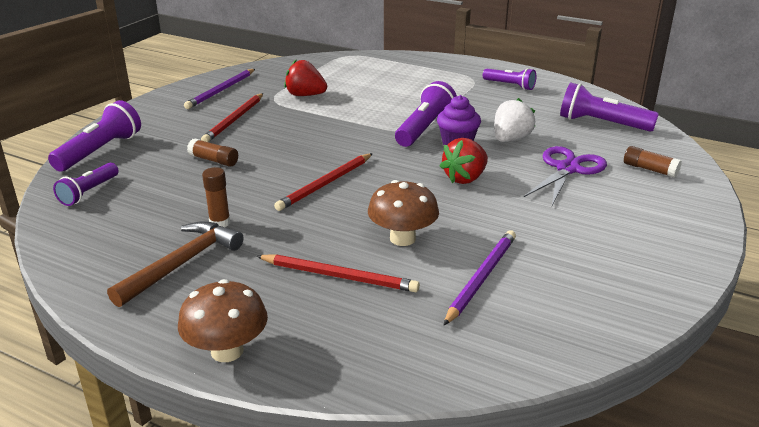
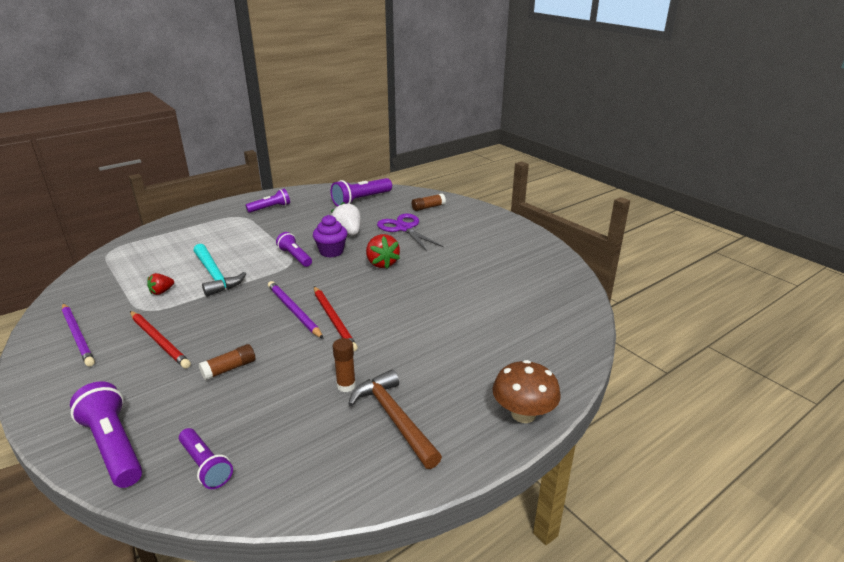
camera: 65 degrees left, 0 degrees up
(305, 95) = (161, 292): red strawberry -> red strawberry, size x0.59
(339, 276) = (464, 344): red pencil -> none
(351, 106) = (215, 276): none -> turquoise hammer
(402, 238) = (436, 307): brown mushroom -> none
(424, 129) = (295, 257): purple flashlight -> purple flashlight, size x0.64
(481, 278) = (500, 293): purple pencil -> purple pencil (294, 311)

